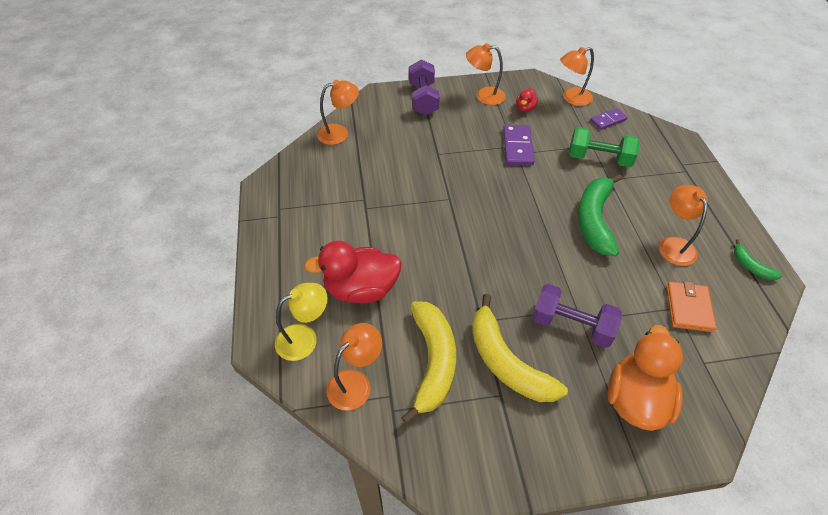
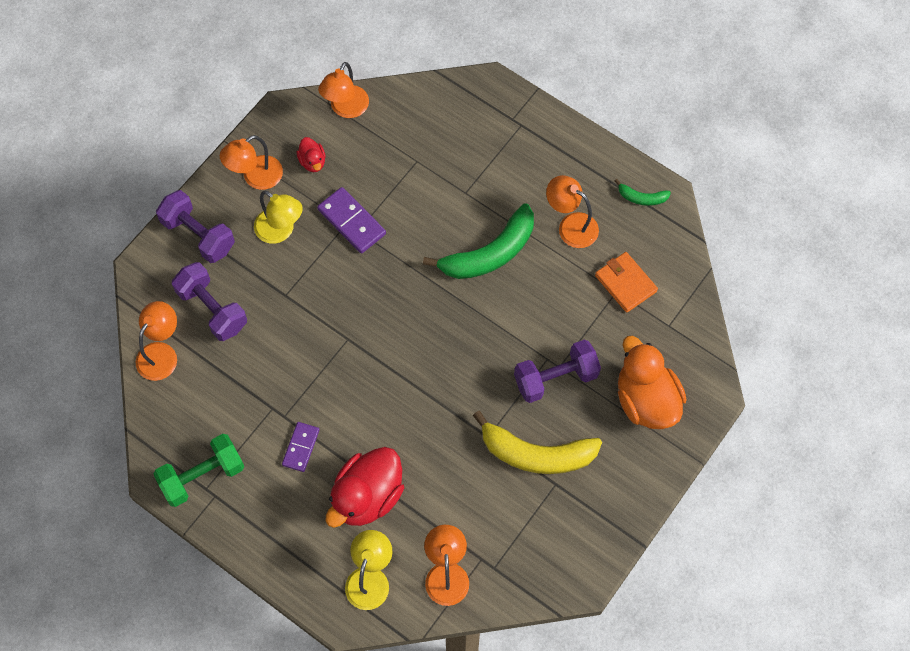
camera: 45 degrees left, 15 degrees up
(390, 133) = (212, 309): none -> purple dumbbell
(433, 361) = (485, 504): yellow banana -> none
(470, 125) = (280, 231): none -> yellow lamp
(594, 220) = (490, 253): green banana -> green banana turned 90 degrees counterclockwise
(599, 159) = (436, 173): green dumbbell -> green dumbbell (202, 476)
(608, 120) = (404, 113): purple domino -> purple domino (301, 447)

